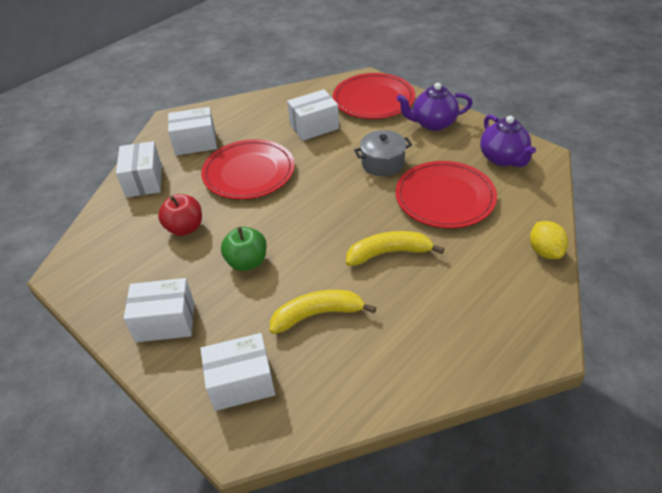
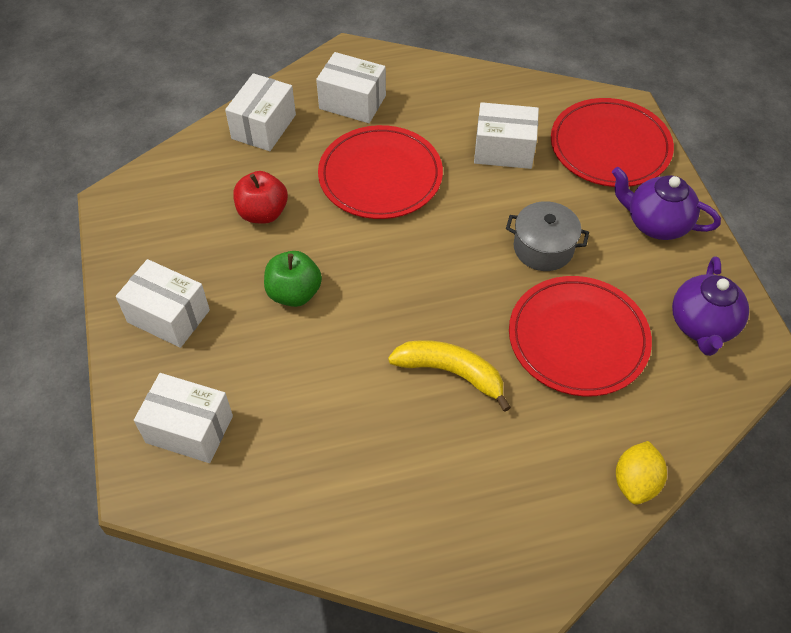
camera: 30 degrees right, 10 degrees up
(317, 314) = (317, 400): yellow banana -> none

